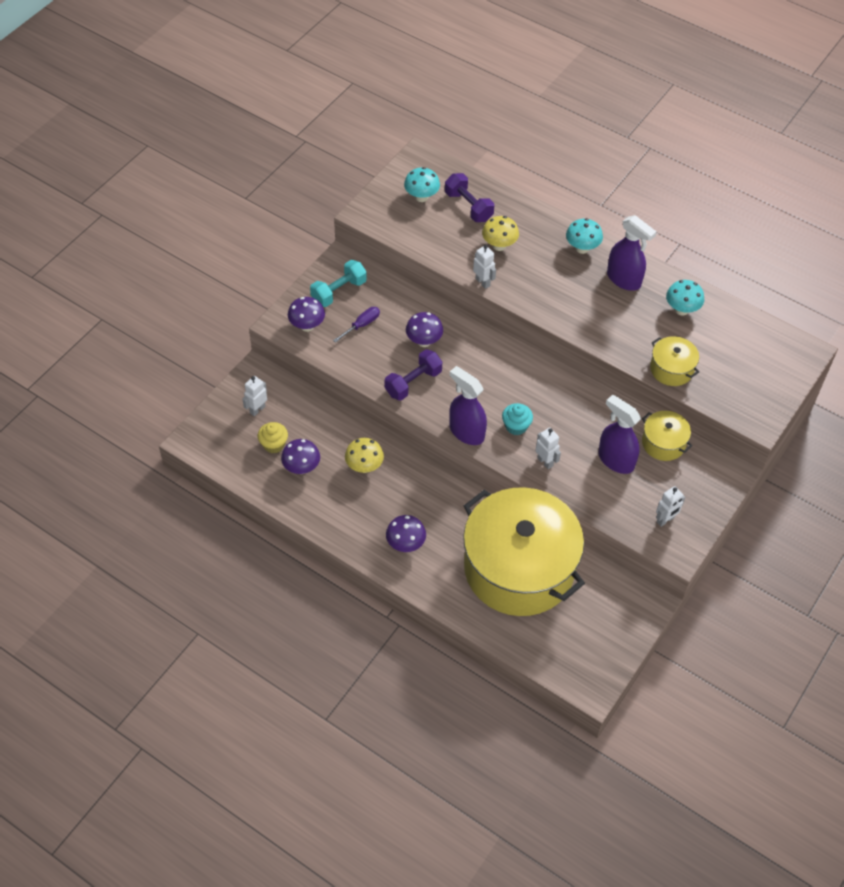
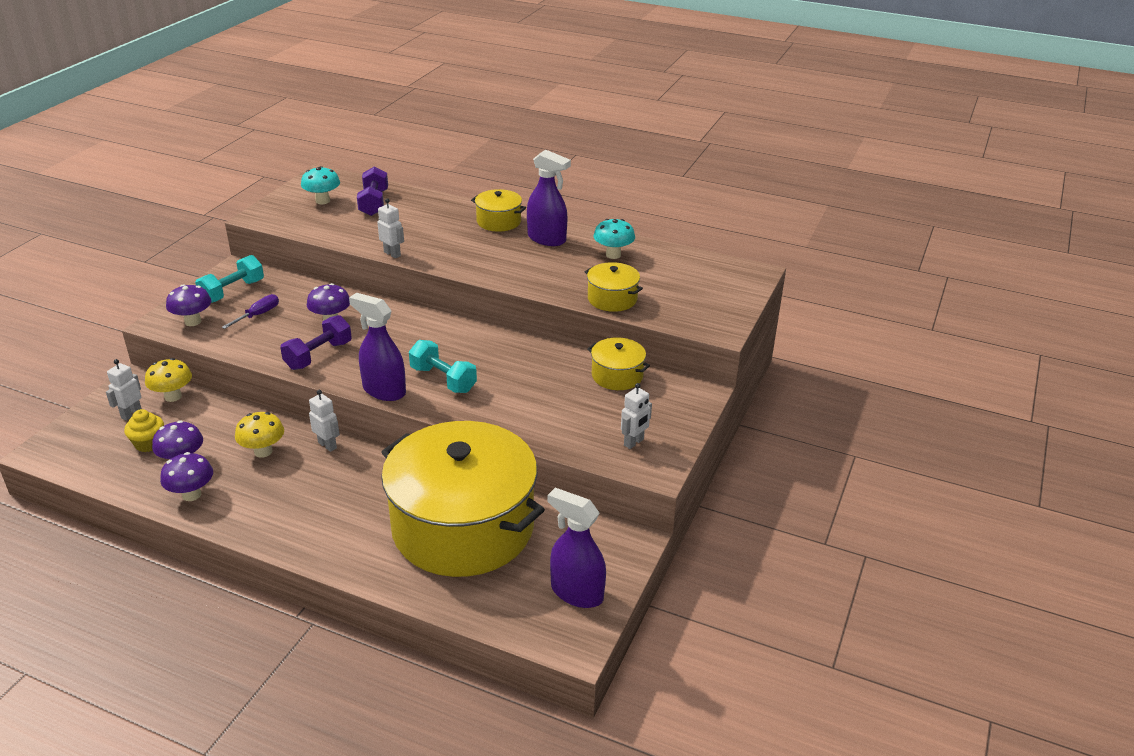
camera: 10 degrees left, 20 degrees down
(405, 544) = (315, 521): purple mushroom -> purple mushroom (191, 494)
(468, 206) = (374, 203): purple dumbbell -> purple dumbbell turned 45 degrees clockwise
(499, 245) = (409, 227): yellow mushroom -> yellow mushroom (173, 396)
(516, 426) = (443, 379): turquoise cupcake -> turquoise dumbbell
(545, 462) = (481, 406): white robot -> white robot (327, 445)
(582, 248) = (498, 221): turquoise mushroom -> yellow pot
(615, 460) = (564, 396): purple spray bottle -> purple spray bottle (576, 592)

